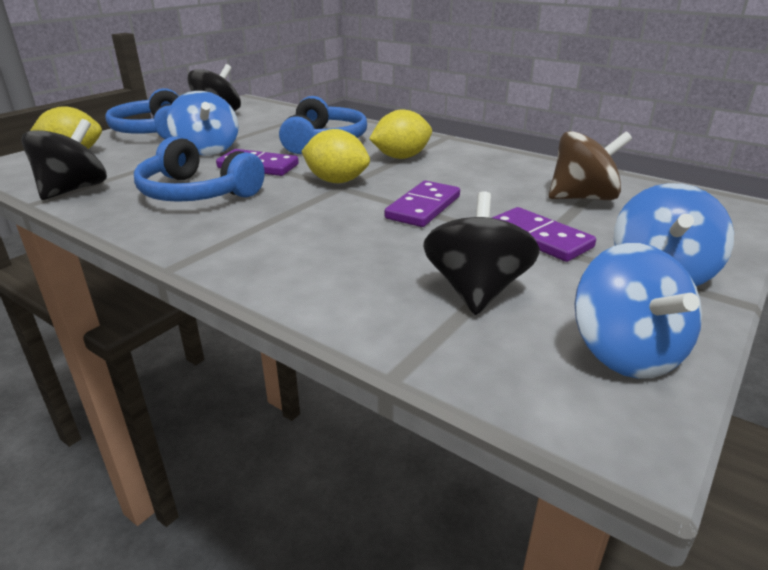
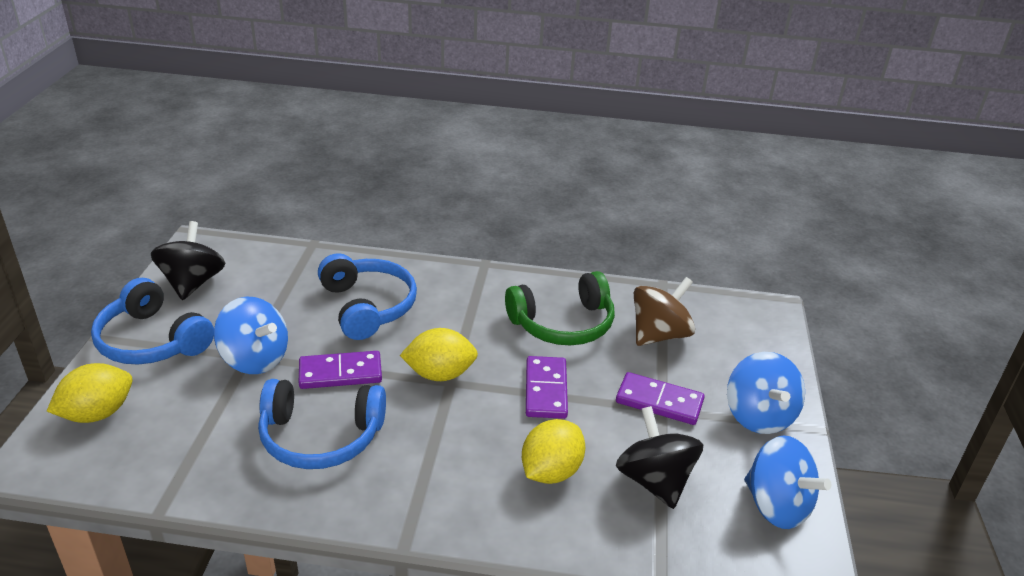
camera: 30 degrees left, 5 degrees up
(74, 190) = (180, 476): black spinning top -> none
(401, 157) = (468, 315): yellow lemon -> yellow lemon (551, 471)
(484, 175) = (563, 324): none -> green headphones

